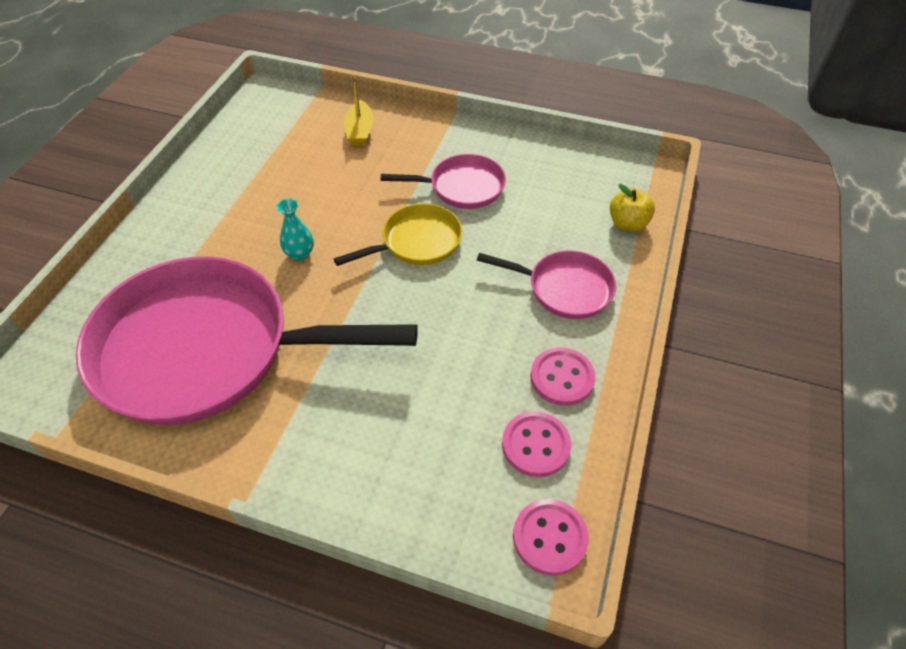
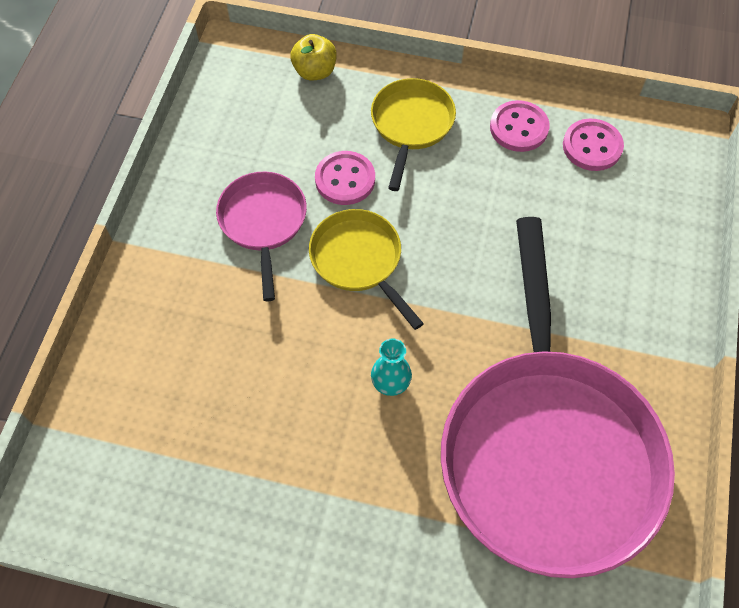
camera: 95 degrees left, 10 degrees up
(360, 131) = (150, 353): yellow boat -> none
(550, 537) = (670, 136): pink button -> pink button (345, 179)
(564, 288) = (411, 125): pink pan -> yellow pan

